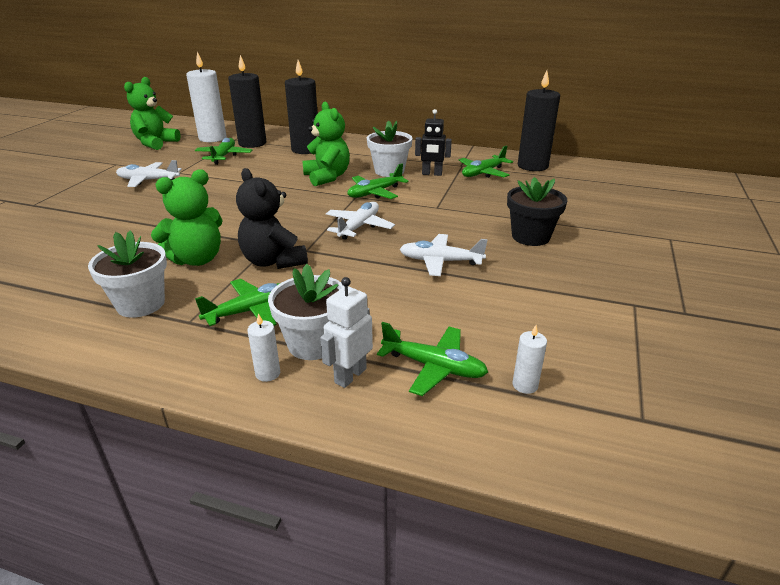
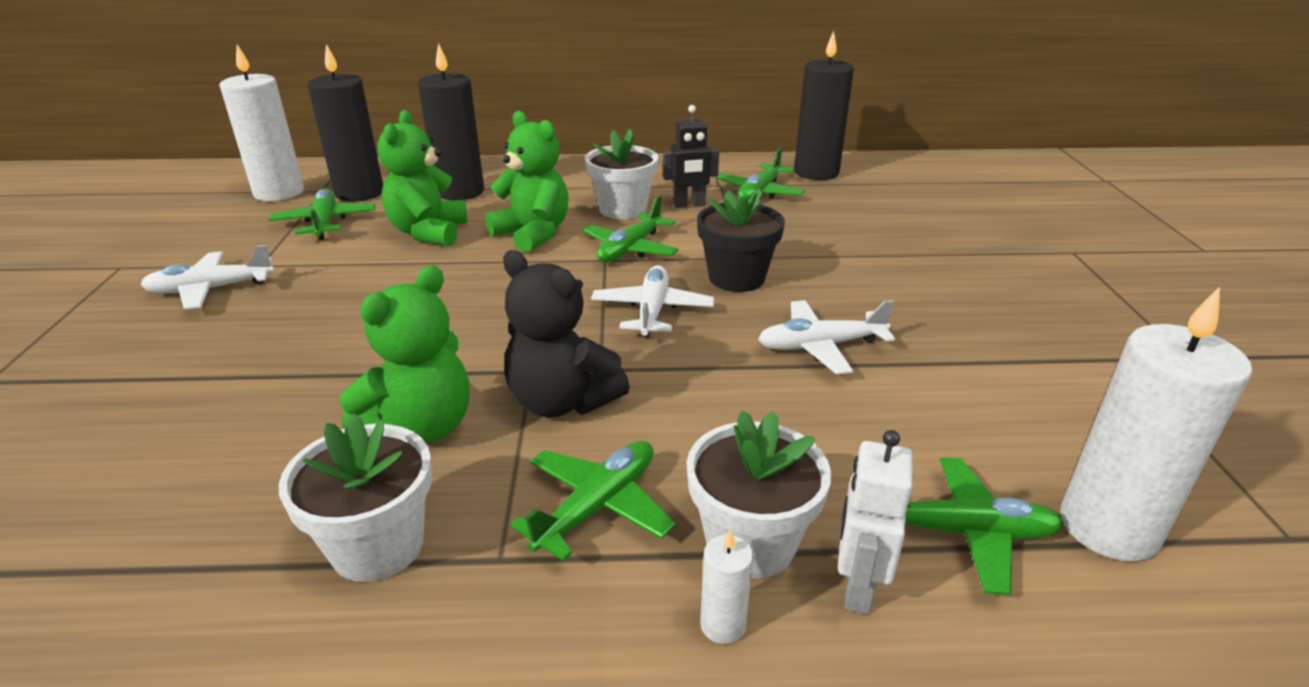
camera: 20 degrees left, 0 degrees up
(155, 143) = (174, 216): green teddy bear -> green teddy bear (428, 232)
(525, 385) = (1108, 527): white candle -> white candle, size x2.29
(530, 237) = (906, 281): black flower pot -> black flower pot (736, 278)

